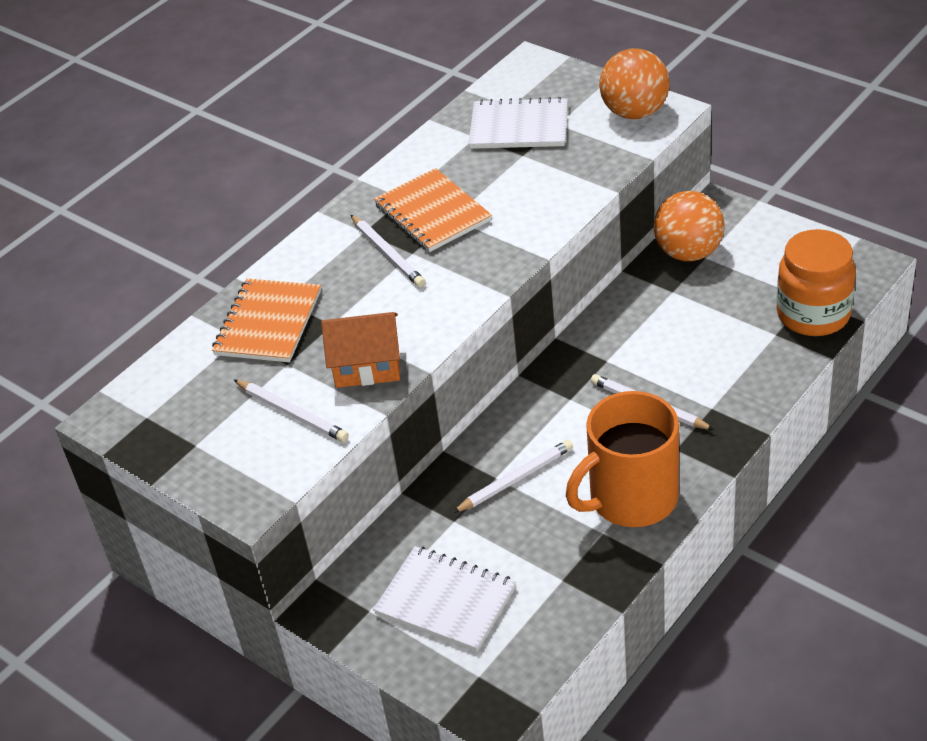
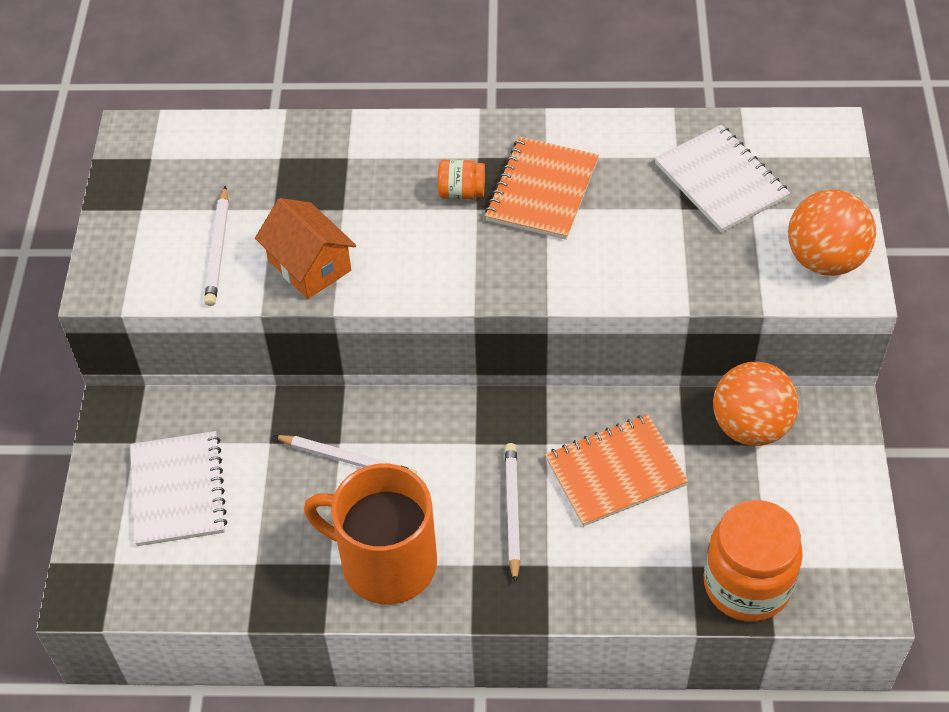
camera: 50 degrees right, 10 degrees up
(268, 323) = (312, 165): orange notebook -> orange notebook (615, 472)
(388, 254) = (461, 192): white pencil -> orange jar

